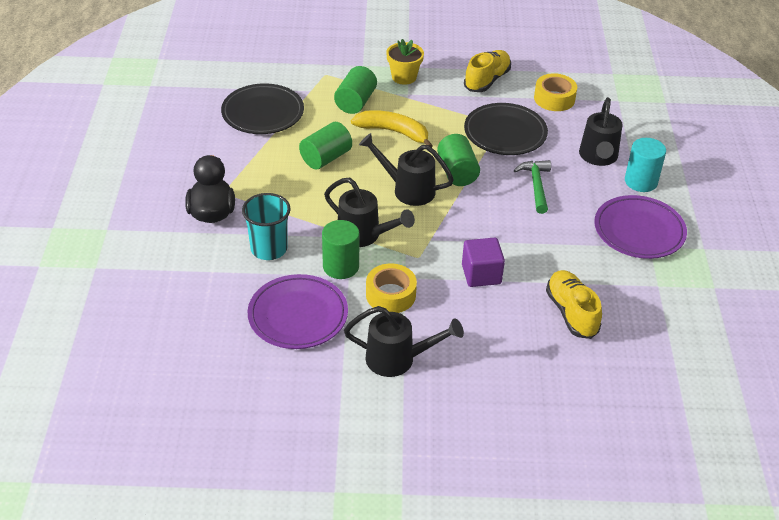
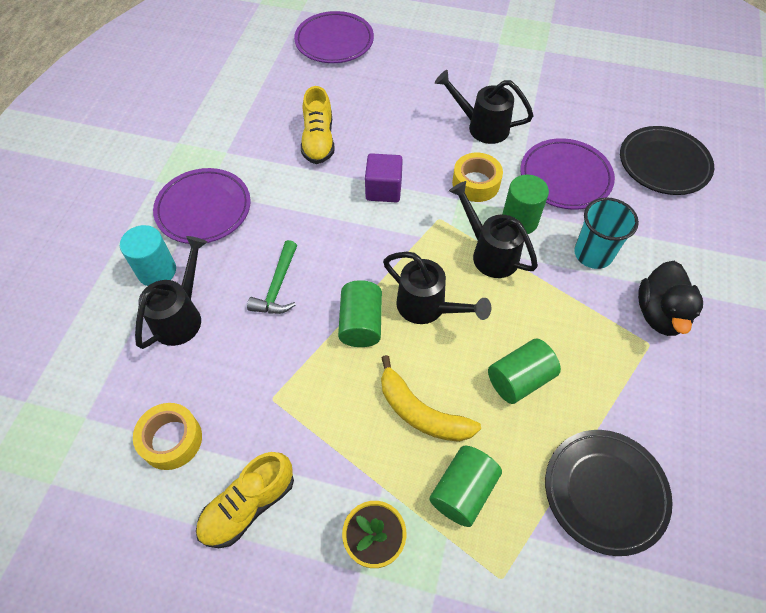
camera: 165 degrees left, 15 degrees up
(505, 133) = (274, 381): black plate -> black plate (663, 164)
(626, 452) = (334, 42): none -> purple plate

